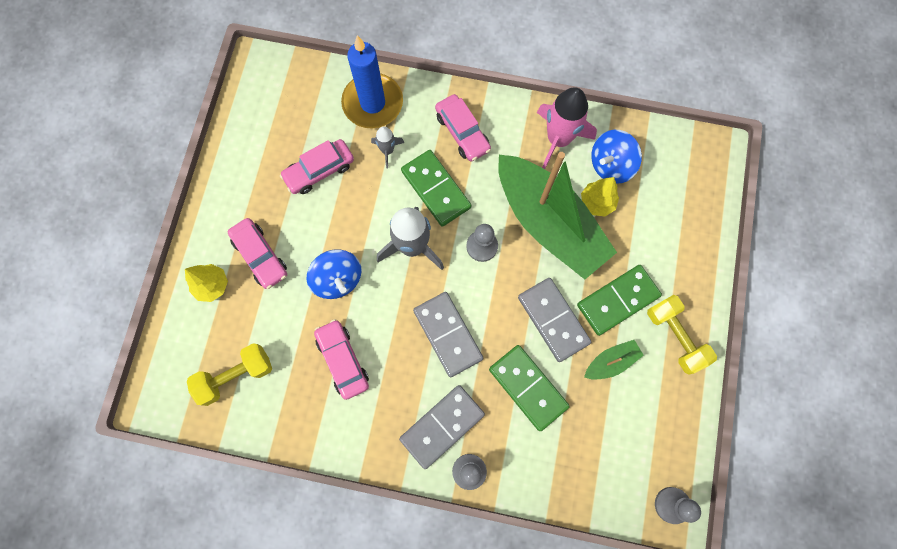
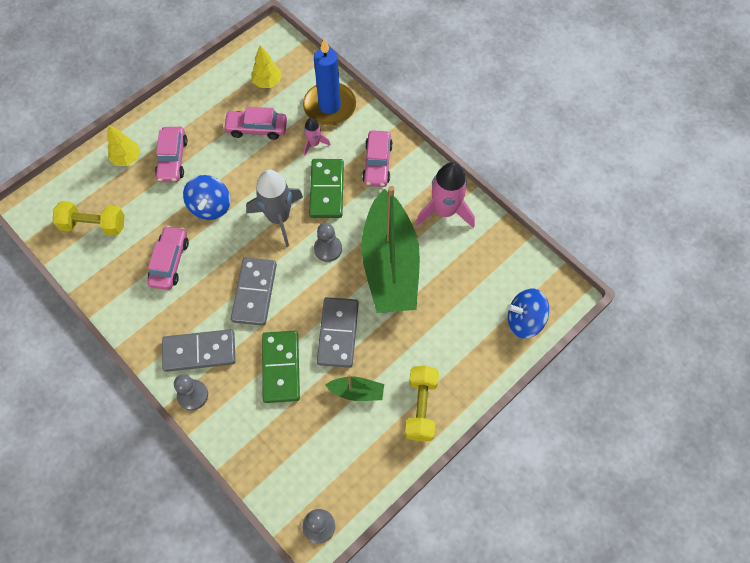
camera: 35 degrees right, 10 degrees down
(387, 150) = (314, 143): grey rocket -> pink rocket
(597, 202) = (438, 273): yellow tree -> yellow tree (267, 82)
(611, 165) = (471, 253): blue spinning top -> blue spinning top (524, 320)
(617, 300) = (397, 352): green domino -> none

